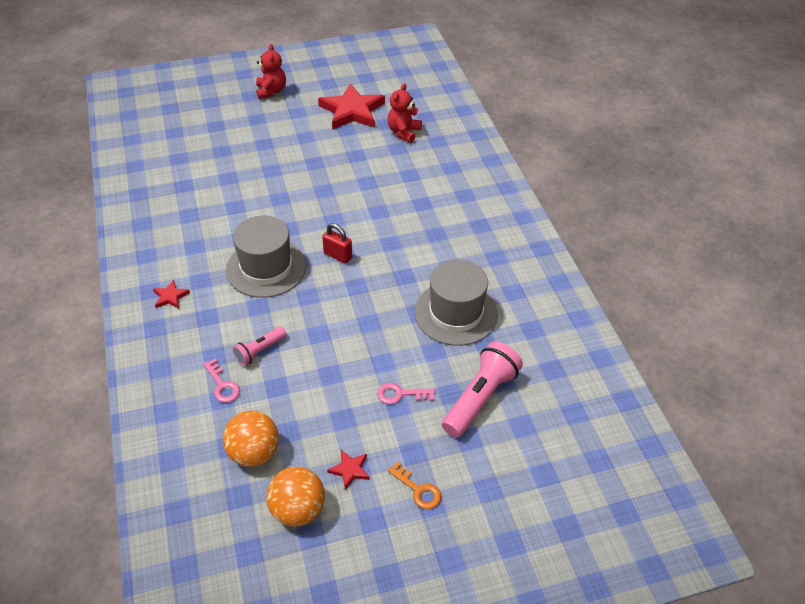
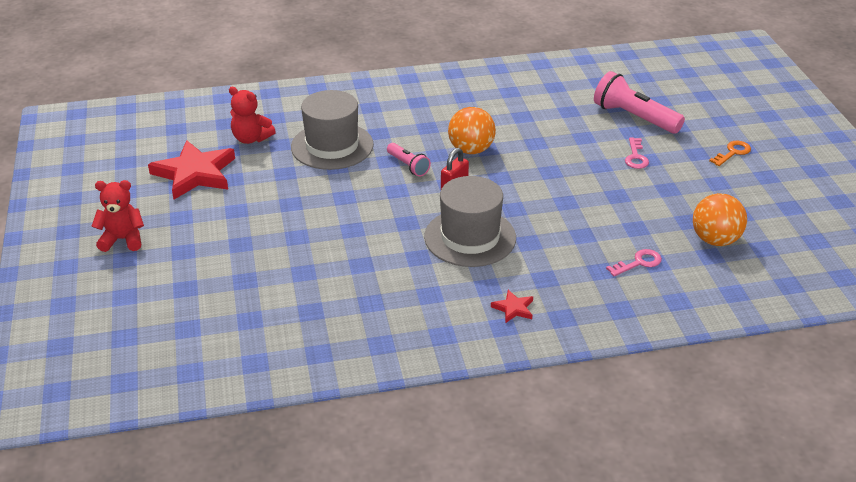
camera: 85 degrees left, 10 degrees down
(260, 351) = (591, 239): pink flashlight -> pink flashlight (408, 166)
(298, 509) = (768, 214): orange ball -> orange ball (471, 150)
(350, 470) = (721, 186): red star -> none
(456, 313) = (536, 123): grey hat -> grey hat (332, 146)

